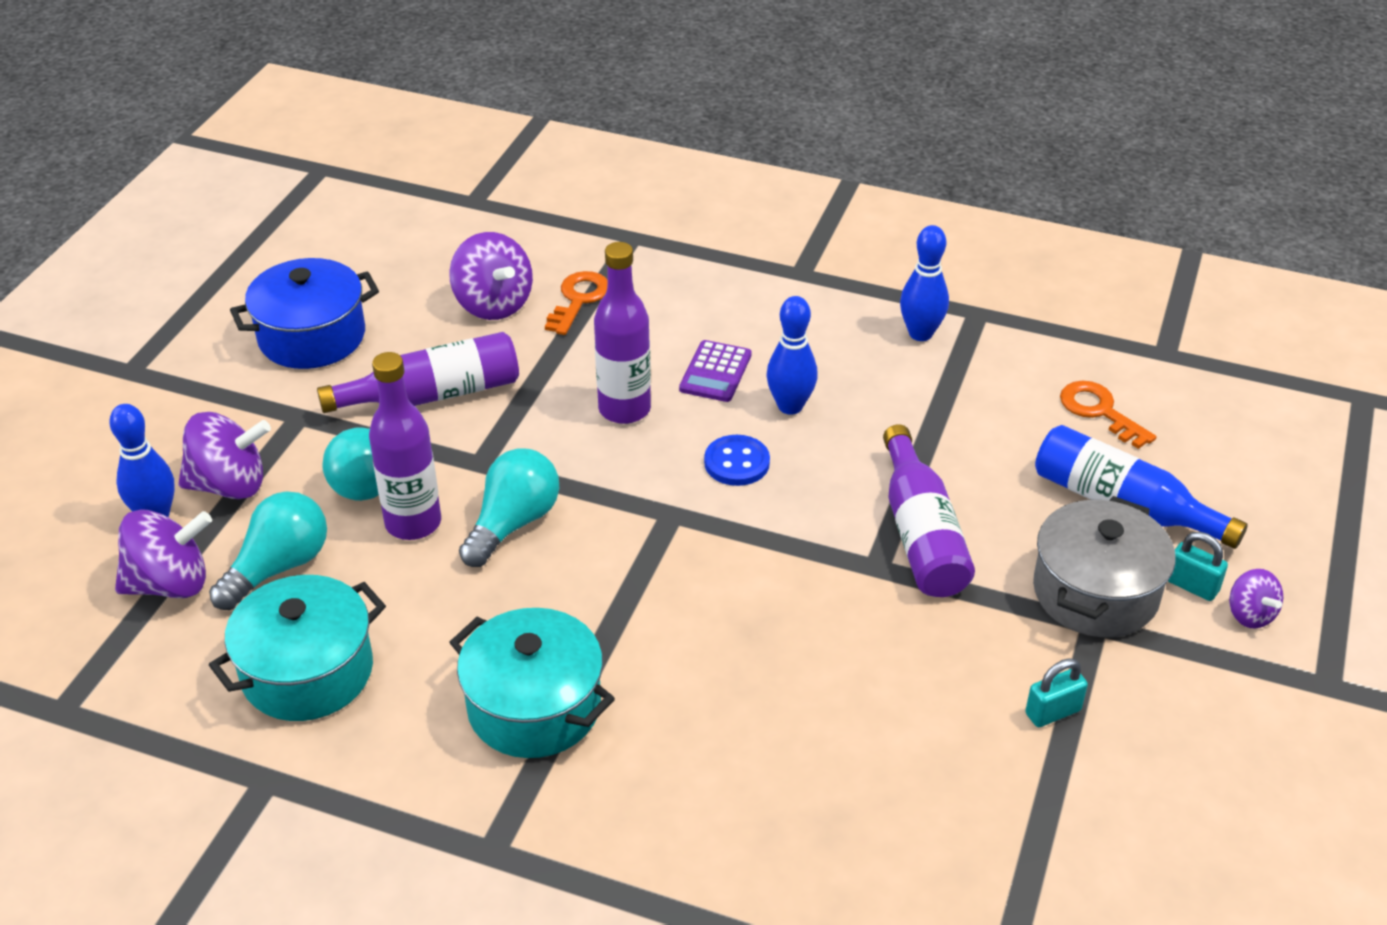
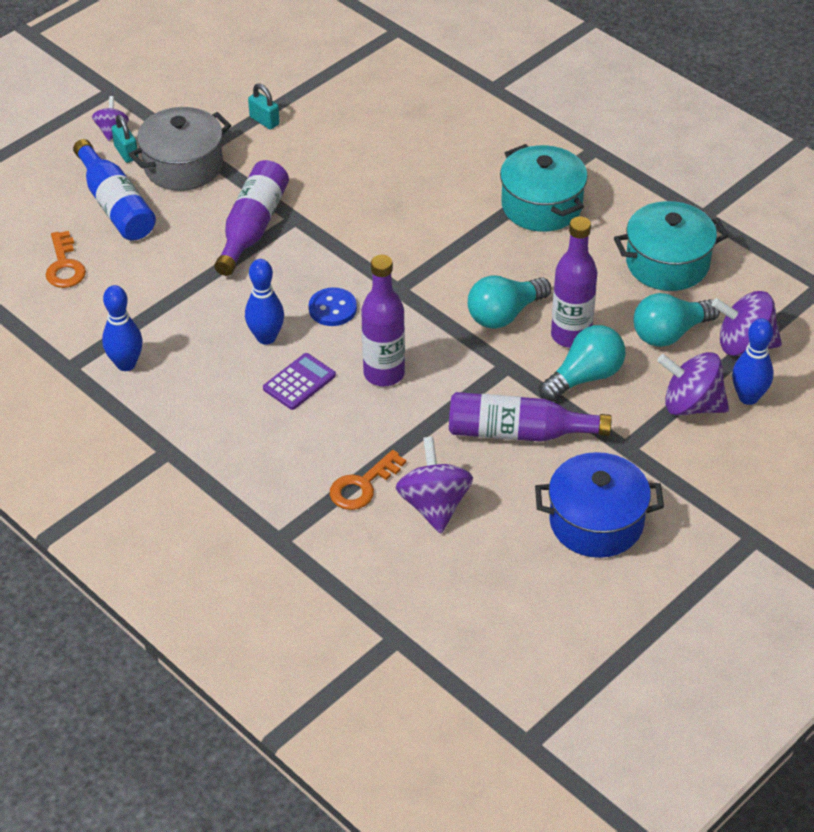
camera: 155 degrees left, 5 degrees up
(1052, 712) = (264, 121): turquoise padlock -> turquoise padlock turned 45 degrees clockwise

